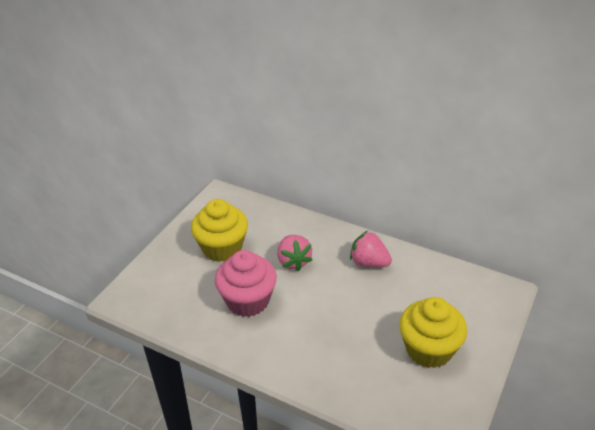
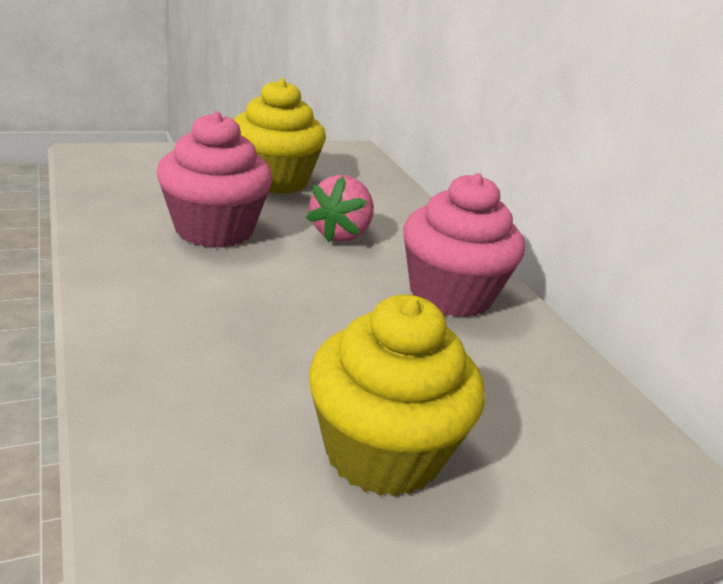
camera: 35 degrees right, 10 degrees down
(369, 263) = (450, 294): pink strawberry -> pink cupcake

